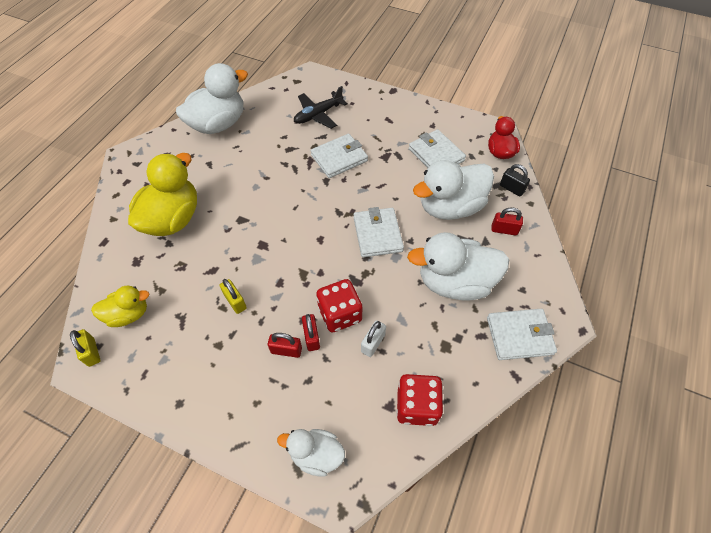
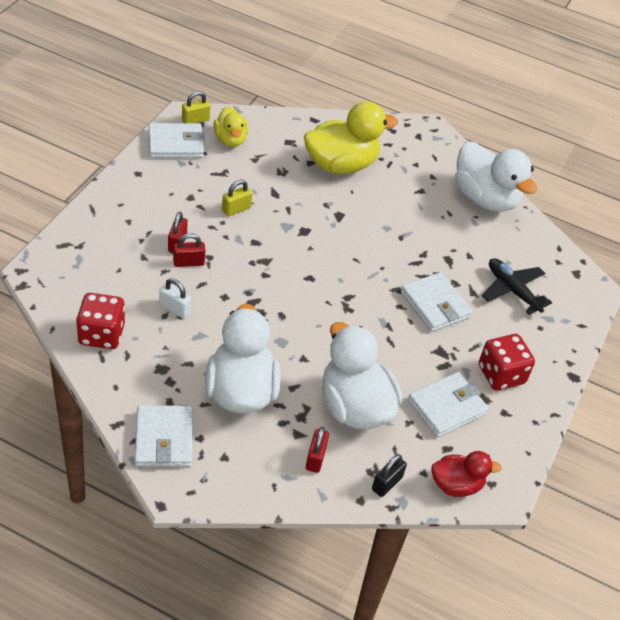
camera: 85 degrees right, 10 degrees down
(173, 219) = (341, 165): yellow duck -> yellow duck turned 45 degrees counterclockwise
(316, 455) = (72, 257): white duck -> none
(340, 314) = (212, 286): red dice -> red dice (501, 375)
(377, 234) = (314, 329): white wallet -> white wallet (176, 144)

